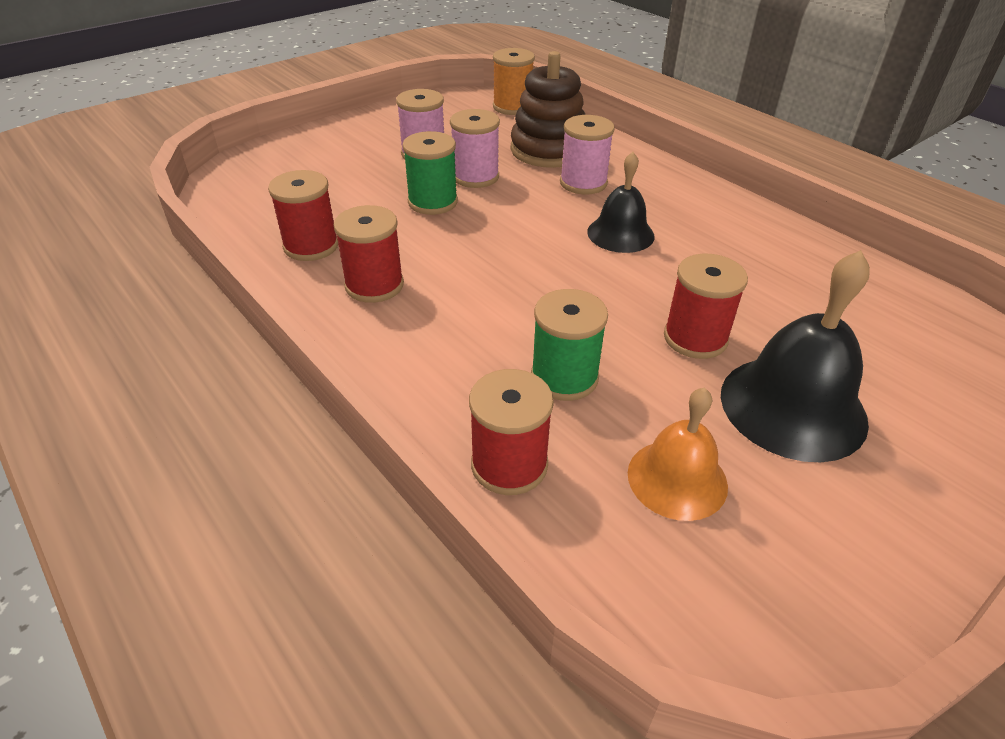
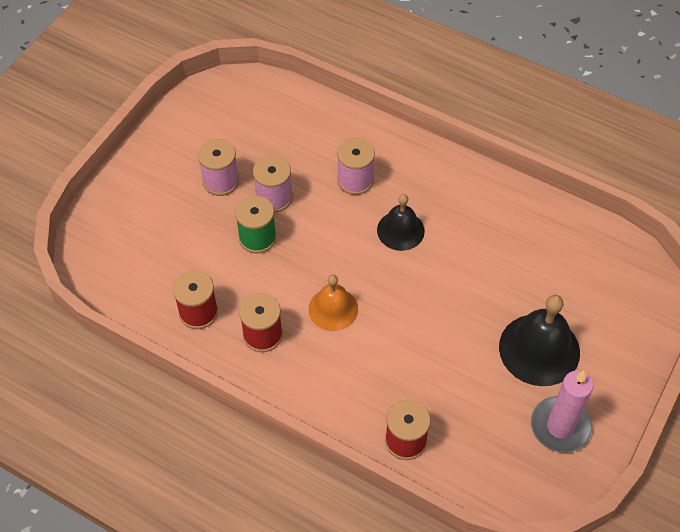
camera: 20 degrees left, 15 degrees up
(512, 107) = (260, 93): orange spool -> none
(548, 150) = (314, 146): brown stacking toy -> none
(564, 377) = (411, 371): green spool -> none
(677, 479) = (492, 419): orange bell -> orange bell (333, 309)
(695, 338) = (475, 314): red spool -> none
(808, 529) = (560, 426): none -> pink candle

